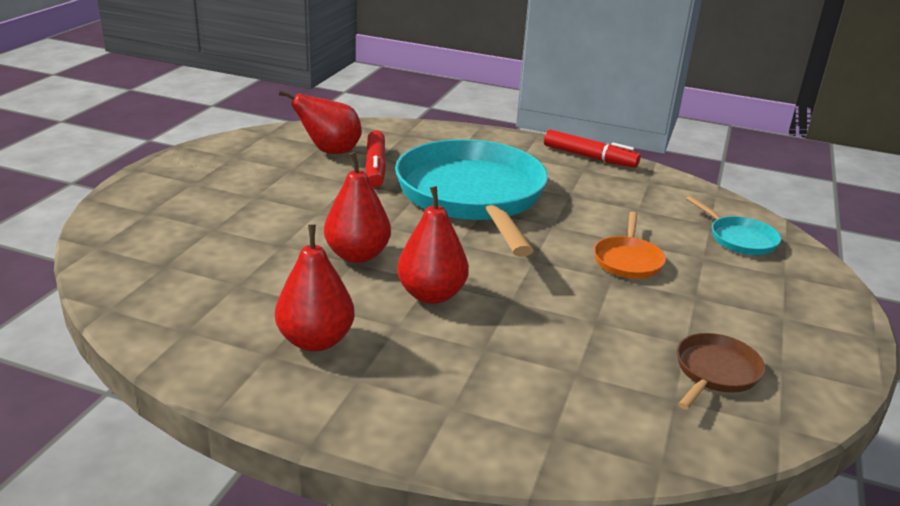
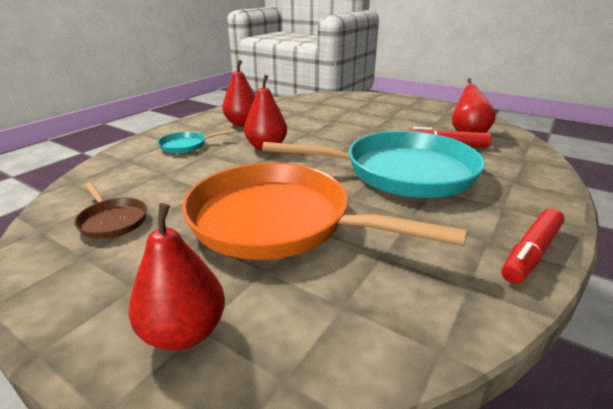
camera: 105 degrees right, 0 degrees up
(357, 255) = (317, 134): red pear -> red pear (184, 332)
(627, 260) = (278, 221): orange pan -> orange pan, size x2.43
(739, 239) = (298, 320): turquoise pan -> turquoise pan (186, 145)

